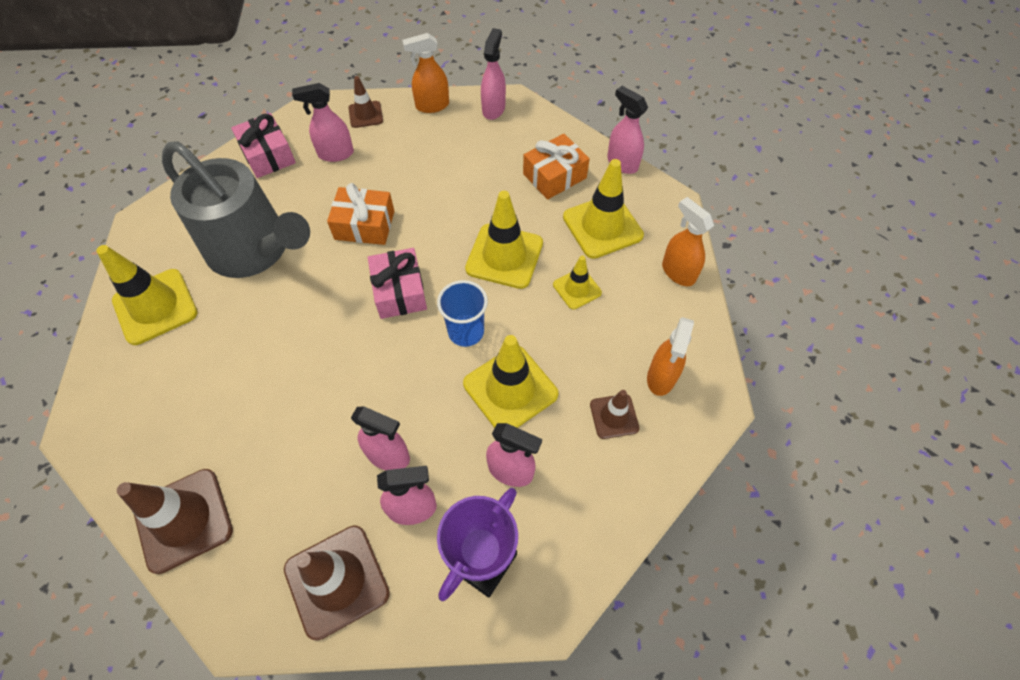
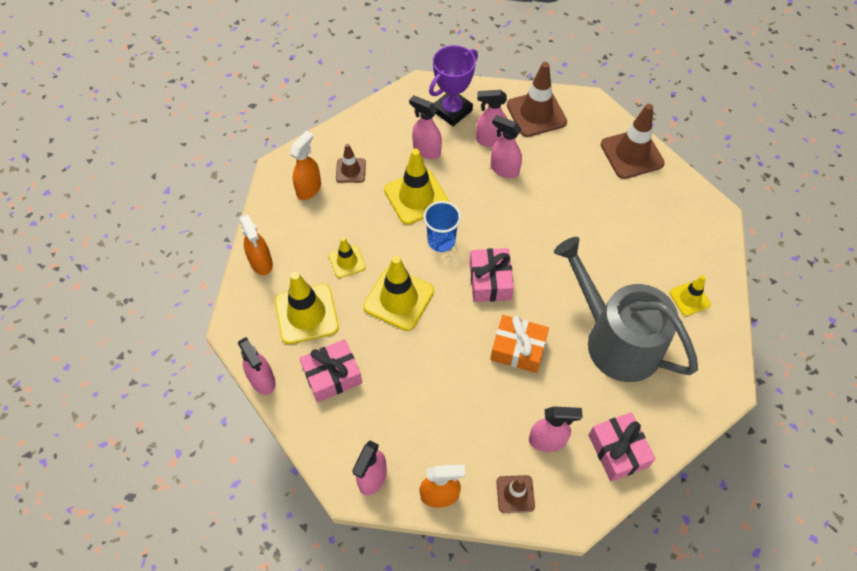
camera: 170 degrees left, 0 degrees up
(155, 307) = (689, 298): yellow traffic cone -> yellow traffic cone, size x0.56
(554, 176) = (332, 375): orange gift -> pink gift

